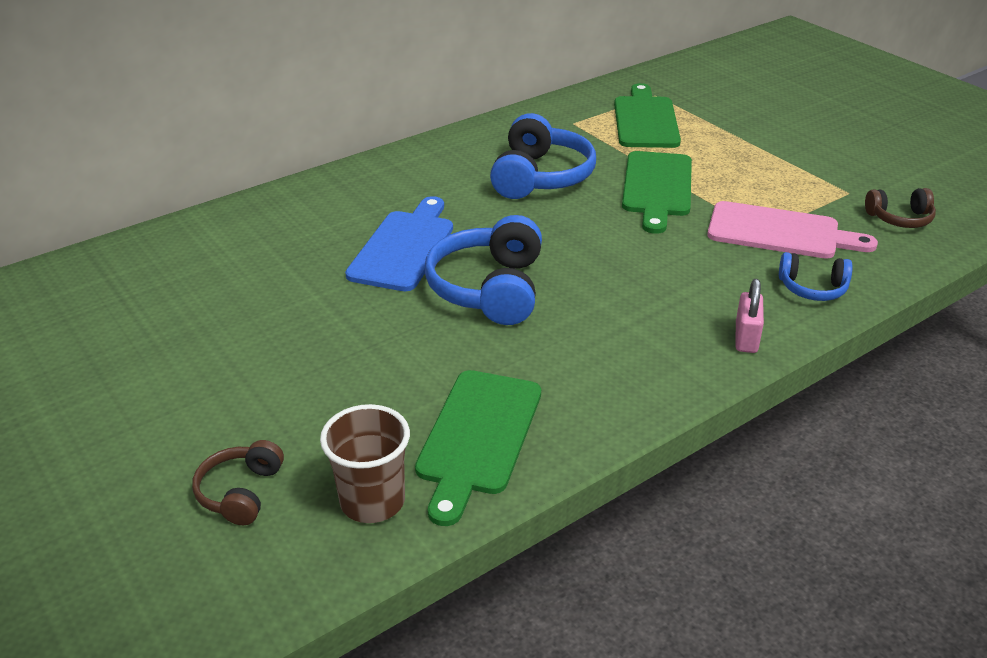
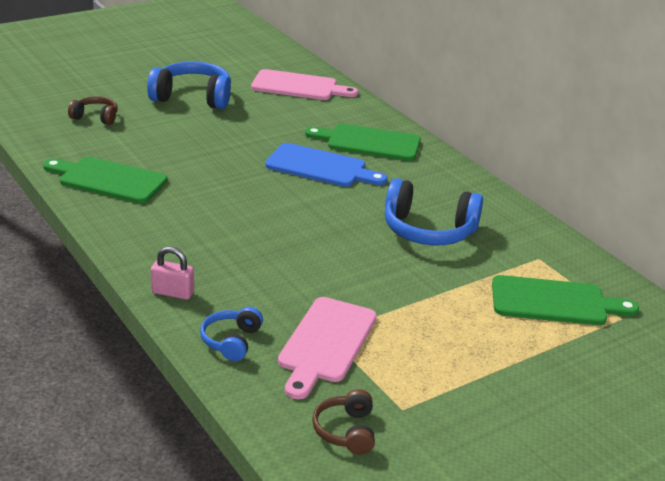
camera: 90 degrees right, 5 degrees down
(136, 275) = (299, 86): none -> pink cutting board
(372, 501) = (72, 148): brown cup -> none
(489, 288) = (261, 195): blue headphones -> blue headphones (192, 97)
(657, 187) = (410, 287): green cutting board -> green cutting board (369, 142)

